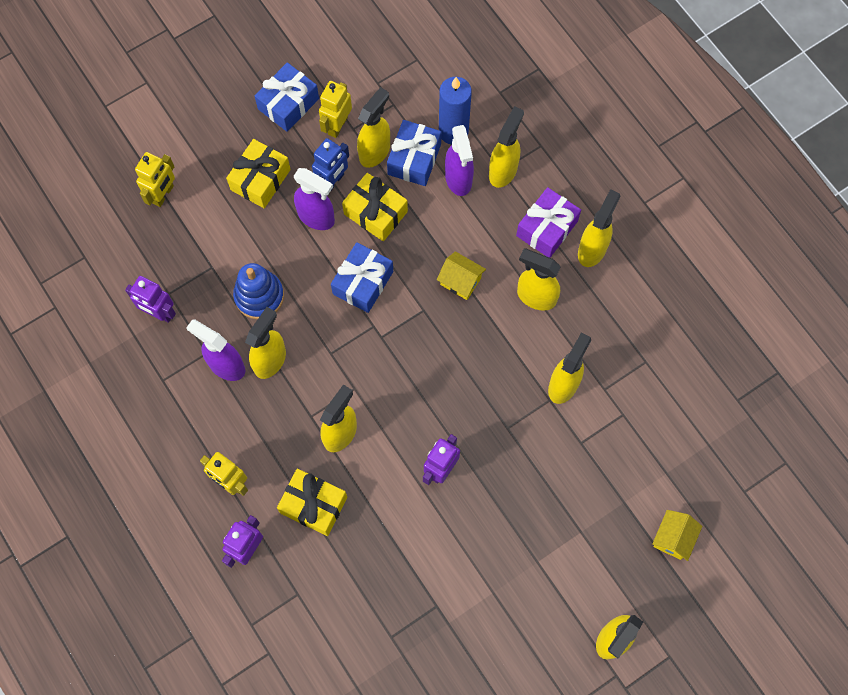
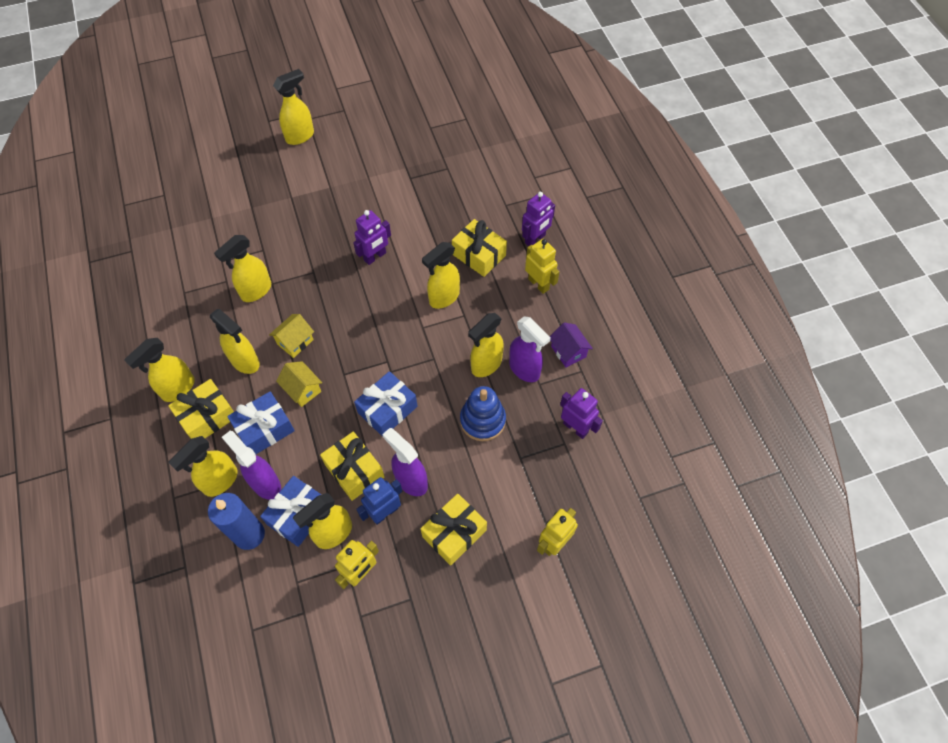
camera: 165 degrees left, 10 degrees down
(180, 400) = (568, 352): none -> purple house
(288, 104) = (404, 612): blue gift -> blue gift (264, 429)
(458, 179) = (265, 483): purple spray bottle -> purple spray bottle turned 45 degrees counterclockwise
(547, 228) = (207, 417): purple gift -> yellow gift
(673, 538) = (229, 179): yellow house -> yellow house (295, 342)

